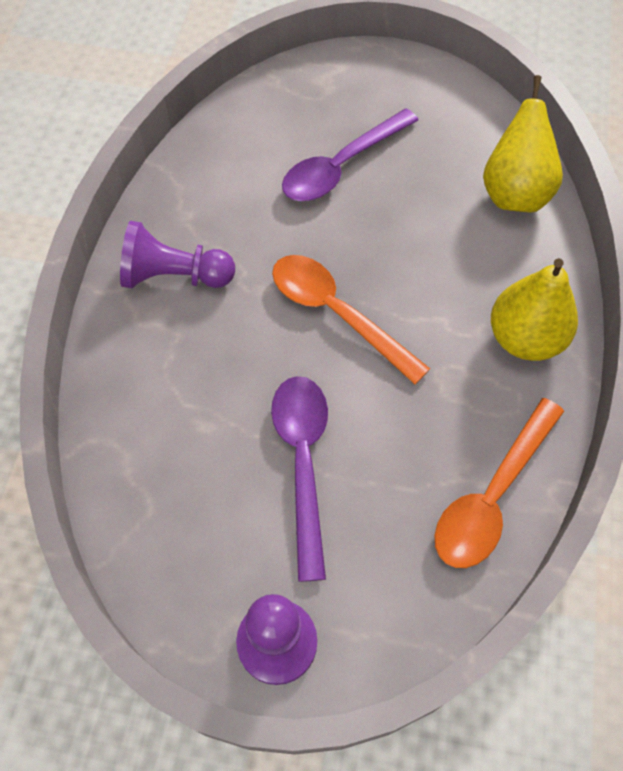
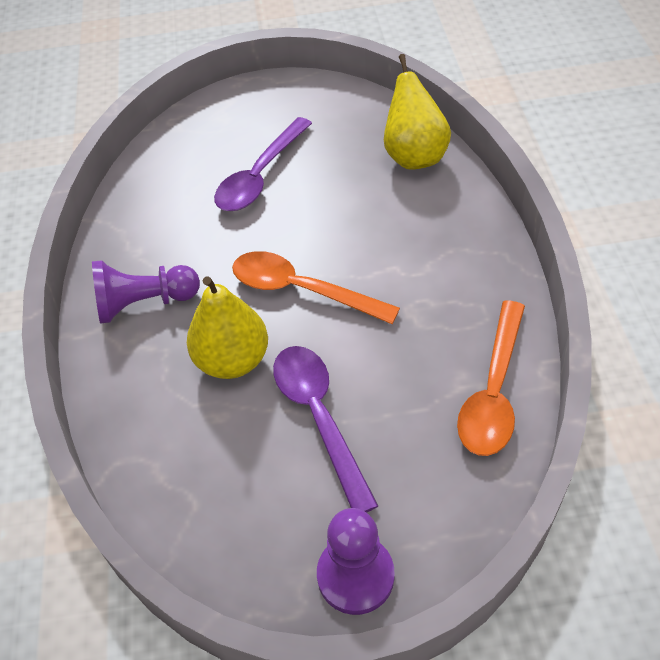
camera: 15 degrees left, 10 degrees down
(524, 339) = (469, 262): yellow pear -> yellow pear (232, 360)

